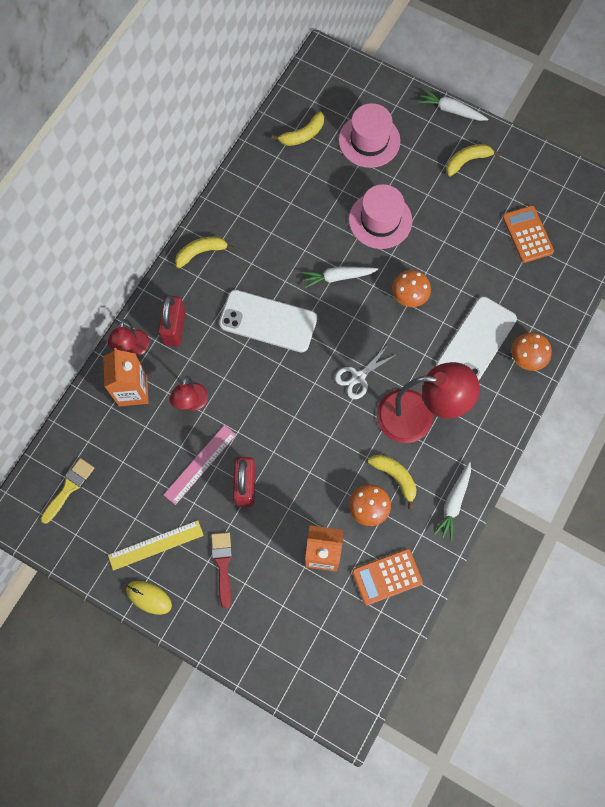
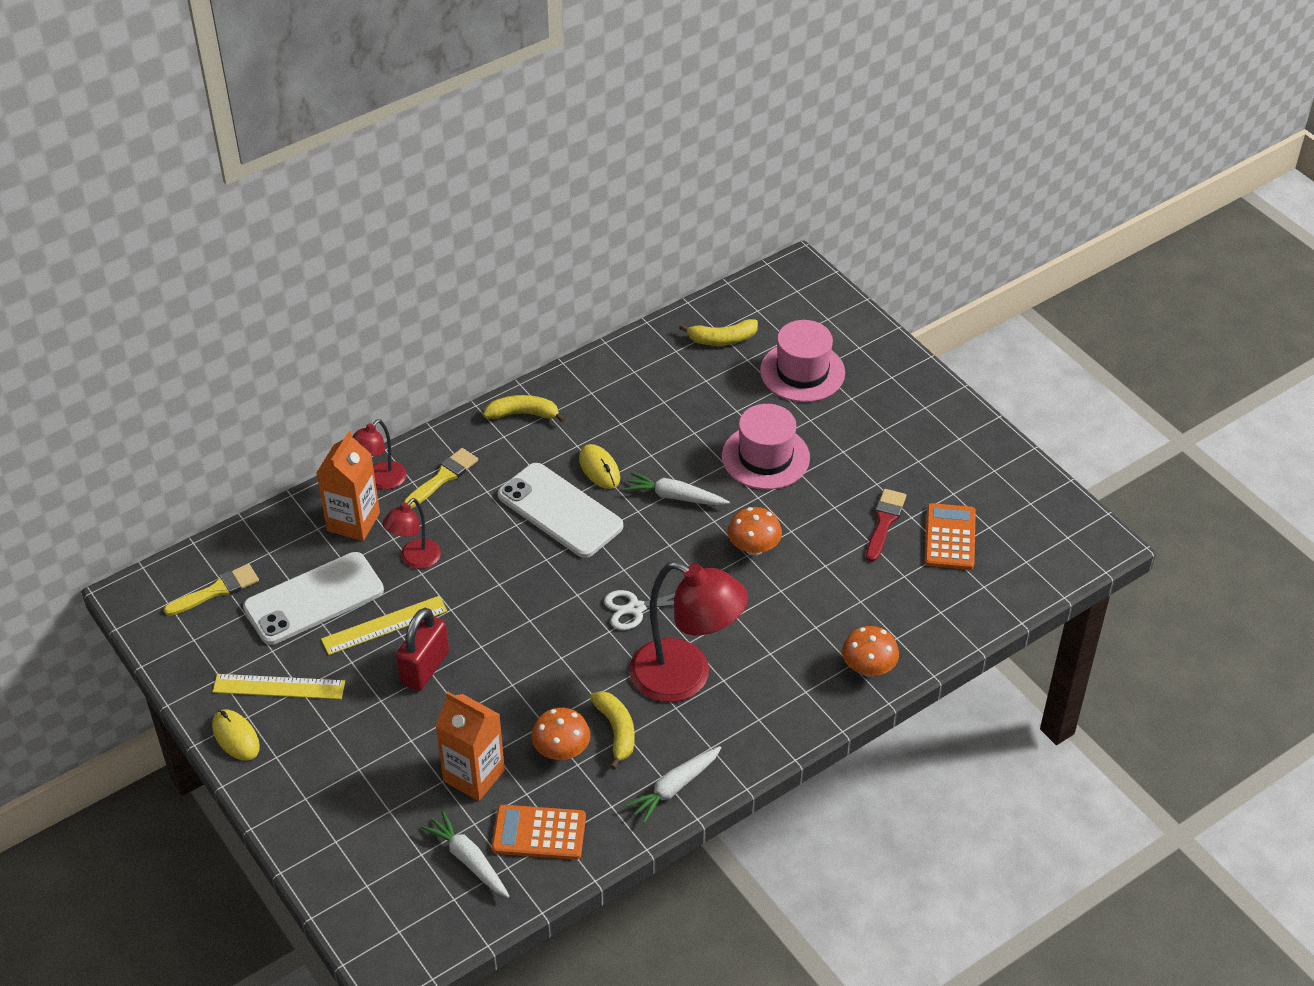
camera: 25 degrees right, 25 degrees down
(174, 327) = (443, 477): red padlock -> yellow brush
(200, 464) = (384, 625): pink ruler -> yellow ruler
(222, 564) = (345, 738): red brush -> red brush (884, 522)
(276, 276) = (599, 469): none -> yellow mouse
(450, 110) = (927, 375): white carrot -> white carrot (468, 860)
(467, 161) = (916, 434): yellow banana -> none
(476, 342) = (811, 627): white phone -> white phone (314, 599)

